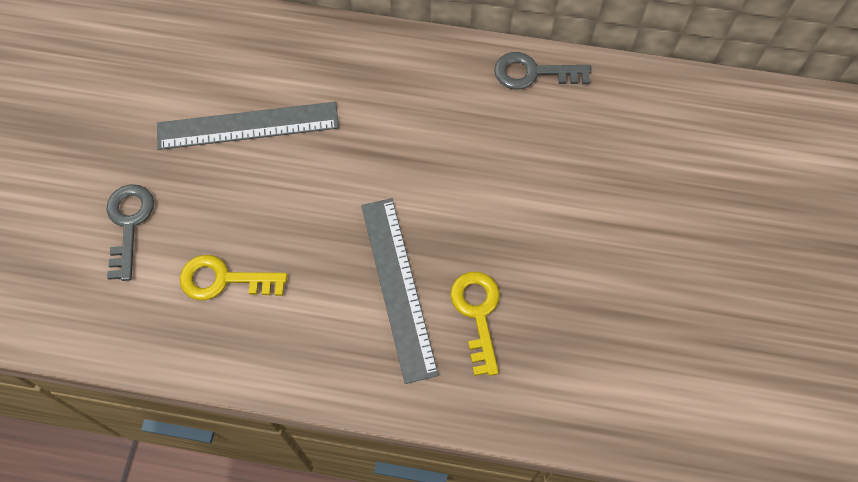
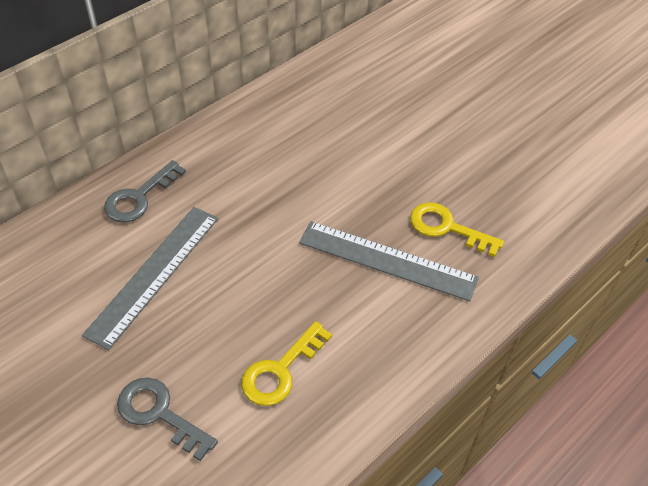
camera: 55 degrees left, 15 degrees down
(533, 73) = (286, 92): grey key -> grey key (139, 197)

